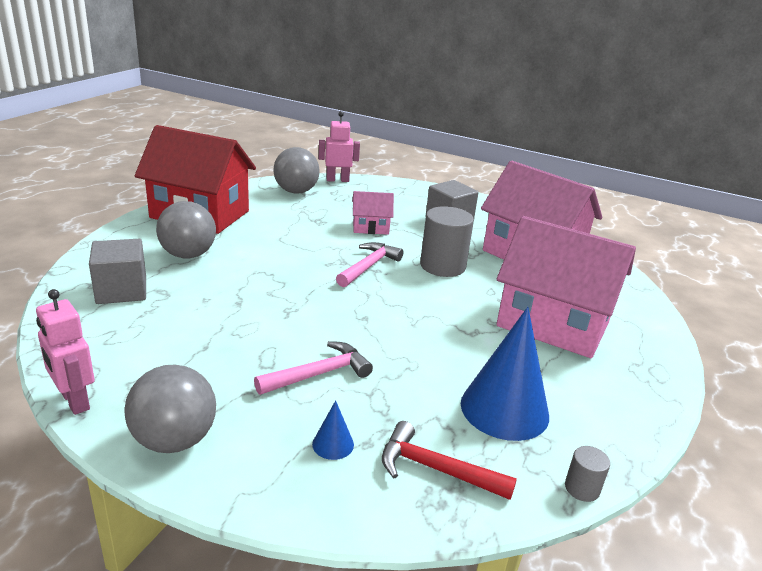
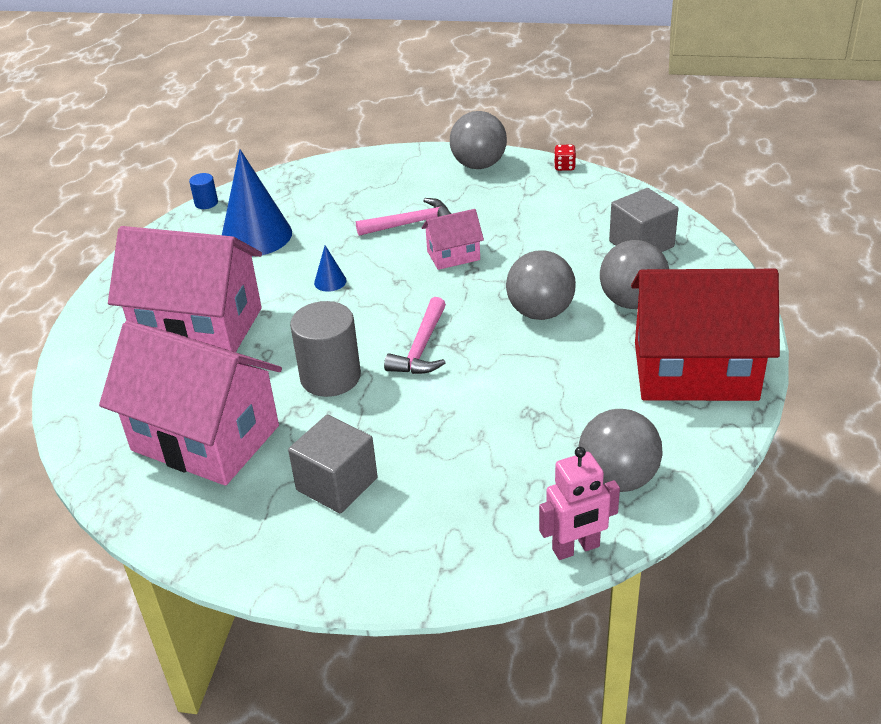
camera: 170 degrees right, 10 degrees up
(74, 401) = (564, 167): pink robot -> red dice
(263, 265) = (540, 312): none -> grey ball
(319, 374) = (411, 223): pink hammer -> pink hammer turned 150 degrees counterclockwise
(333, 444) = (377, 186): blue cone -> blue cone (330, 281)
(370, 227) = (451, 423): pink house -> pink house (453, 255)
(436, 469) = (304, 190): red hammer -> none
(582, 488) = (206, 203): grey cylinder -> blue cylinder

